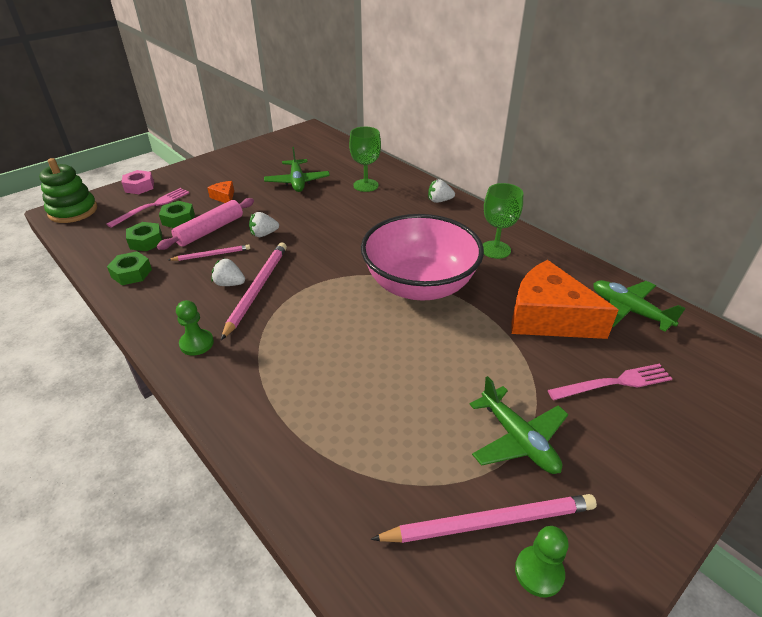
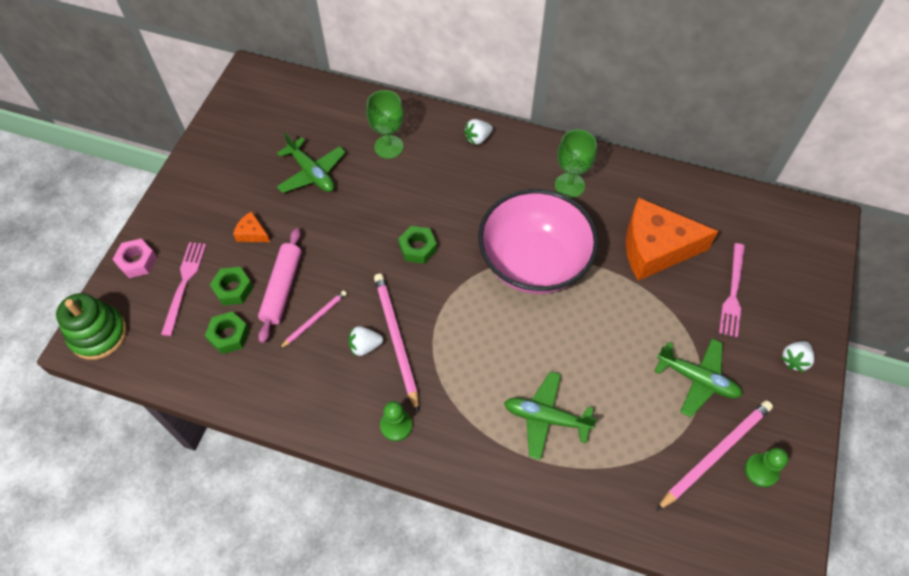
camera: 30 degrees left, 20 degrees up
(131, 273) = (257, 382): green nut -> green nut (418, 248)
(264, 234) = (342, 267): white strawberry -> white strawberry (794, 360)
(613, 383) = (733, 293): pink fork -> pink fork turned 150 degrees clockwise
(629, 310) = (709, 210): green plane -> green plane (546, 418)

